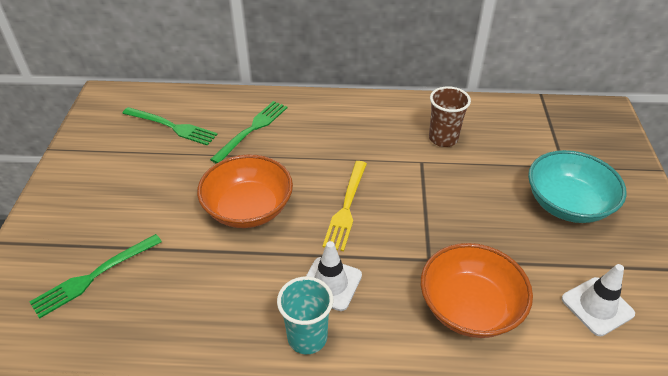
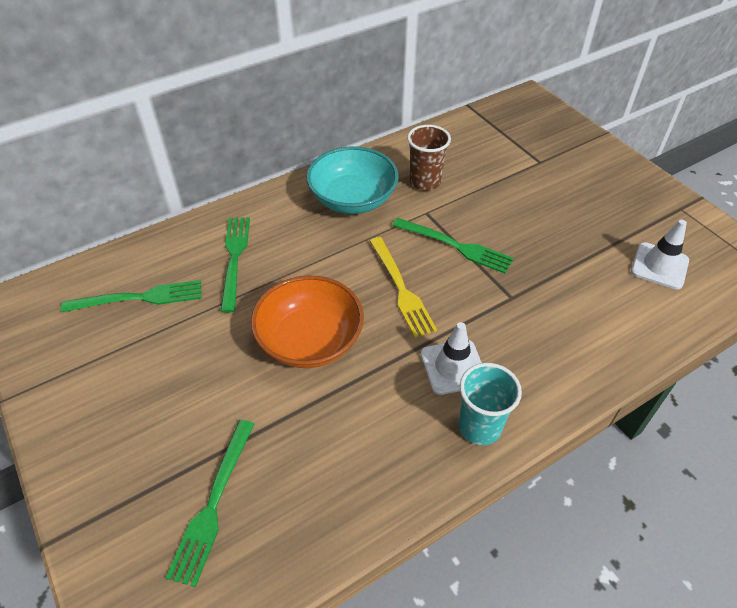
camera: 35 degrees left, 5 degrees up
(421, 198) = (457, 246): none -> green fork
(469, 307) = (578, 320): orange bowl -> none
(567, 204) = (570, 193): turquoise bowl -> turquoise bowl (353, 199)

